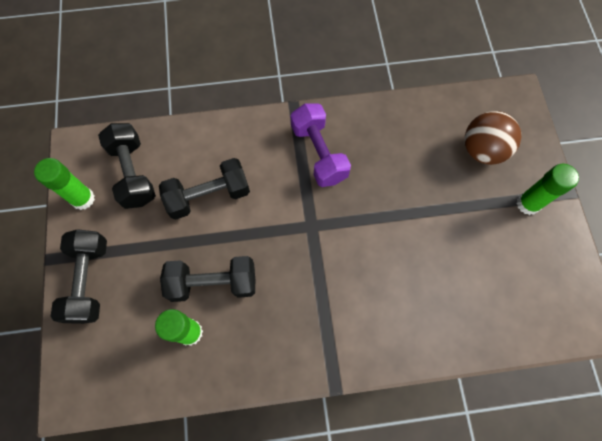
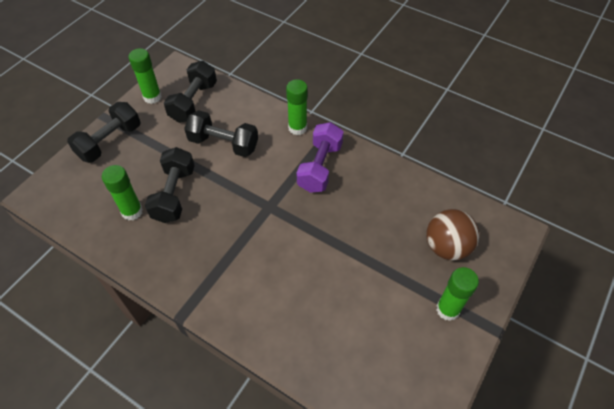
camera: 40 degrees right, 15 degrees down
(213, 283) = (174, 194): black dumbbell -> black dumbbell turned 60 degrees clockwise
(262, 128) = (297, 128): none -> green glue stick

